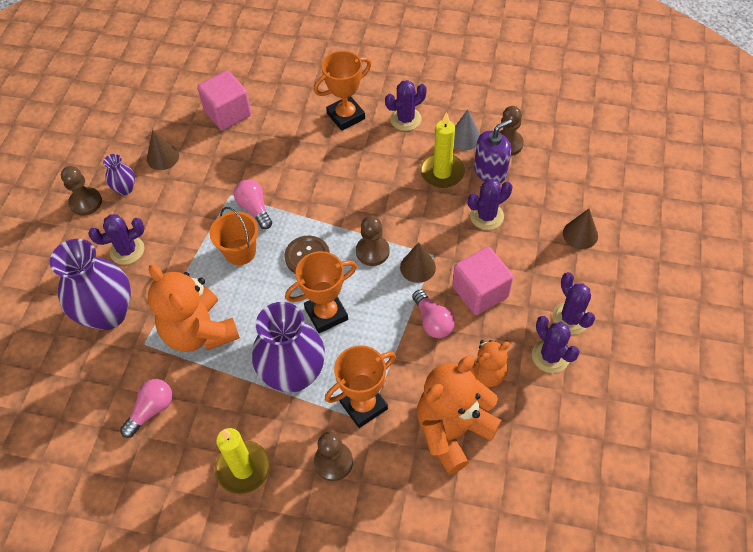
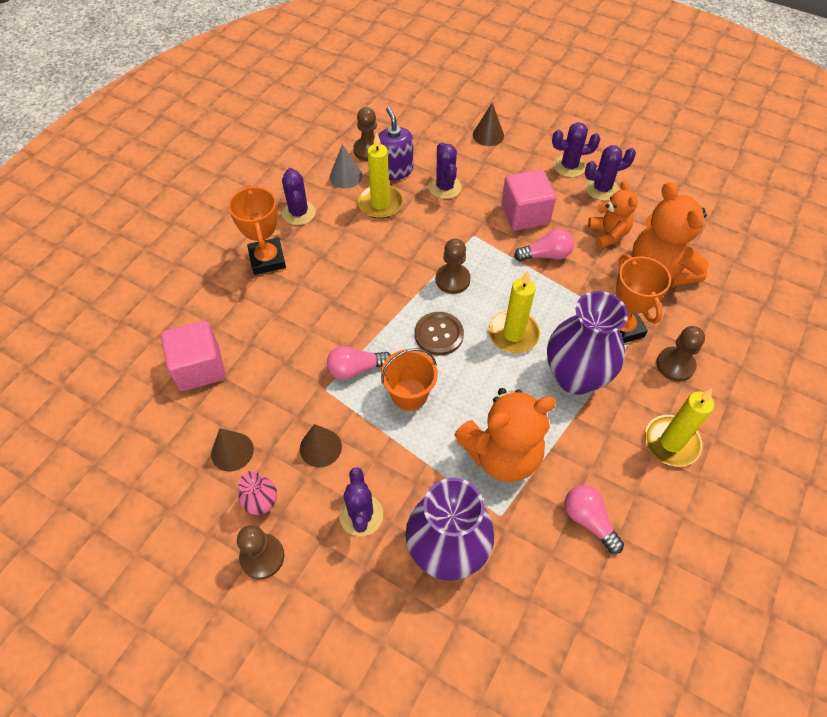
camera: 75 degrees left, 0 degrees up
(125, 189) = (262, 503): purple vase -> pink vase
(326, 314) = (513, 334): orange trophy -> yellow candle
(417, 267) = (483, 250): brown cone -> brown cone (320, 447)

